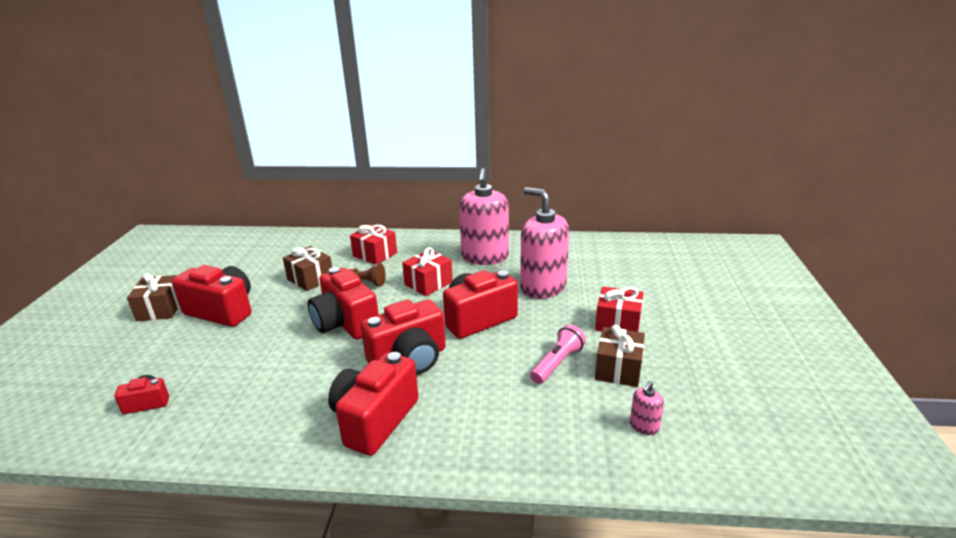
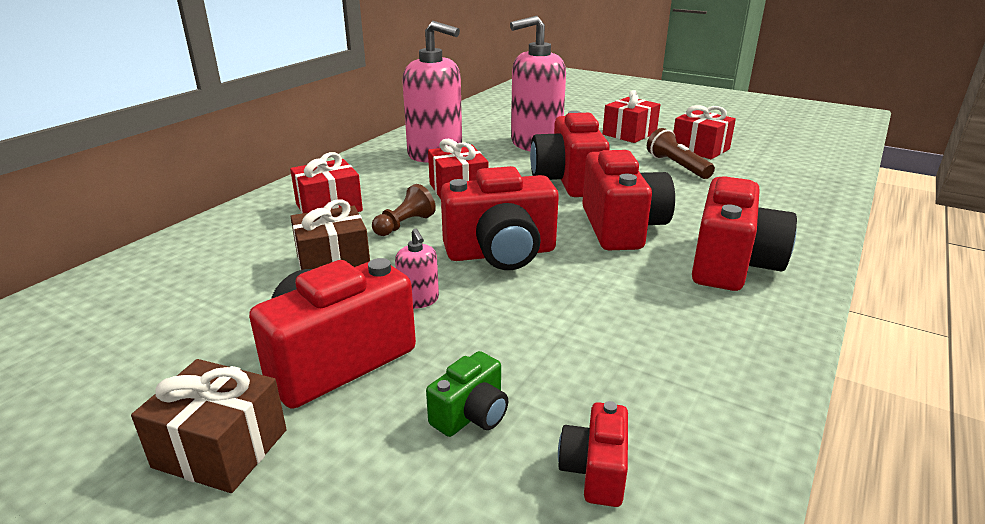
camera: 65 degrees left, 0 degrees up
(185, 358) = (471, 415): none -> green camera
(375, 420) = (732, 264): red camera -> red camera turned 120 degrees counterclockwise
(557, 363) = (677, 166): pink flashlight -> brown flashlight
(618, 369) = (700, 149): brown gift -> red gift
(644, 426) = (782, 159): pink soap dispenser -> pink soap dispenser (419, 300)

